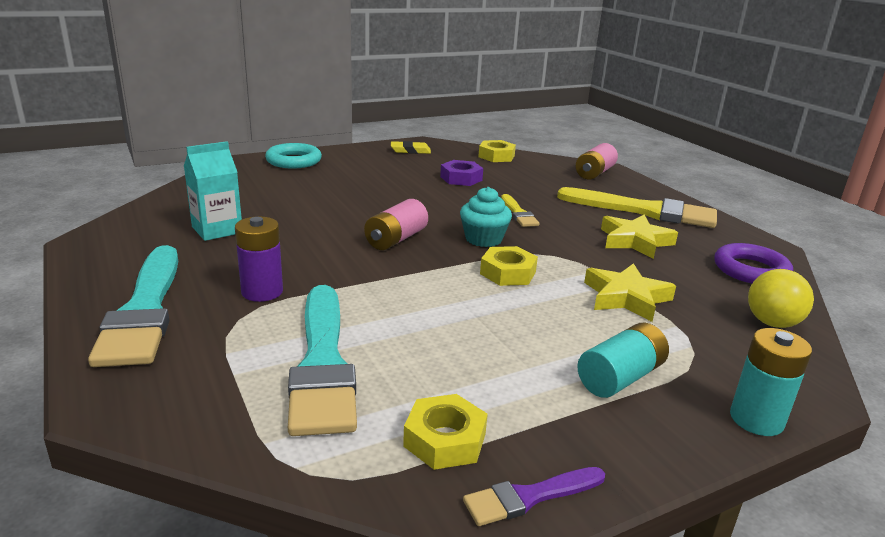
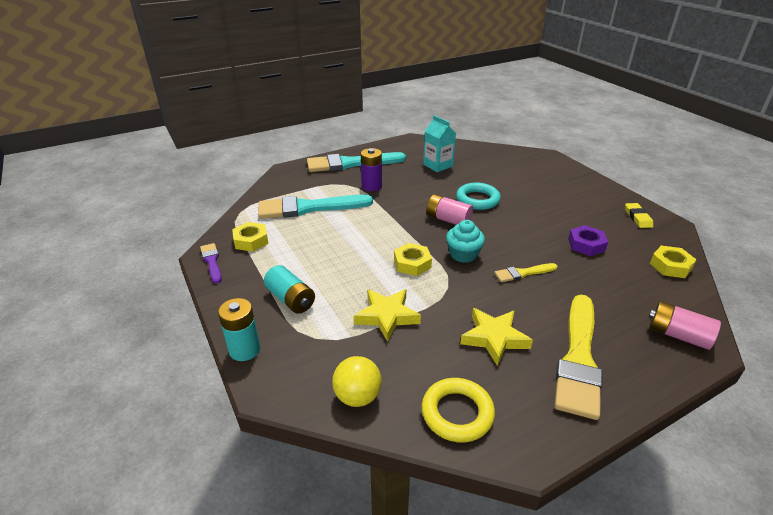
camera: 90 degrees right, 10 degrees up
(293, 161) = (565, 172): turquoise ring -> turquoise ring (477, 200)
(751, 270) = (457, 413): purple ring -> yellow ring

